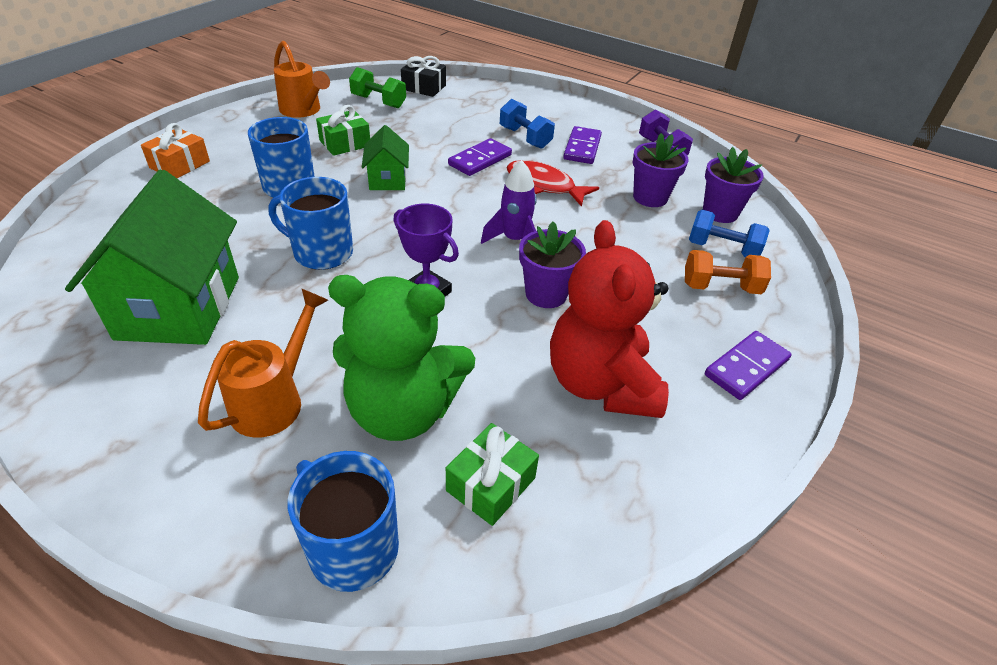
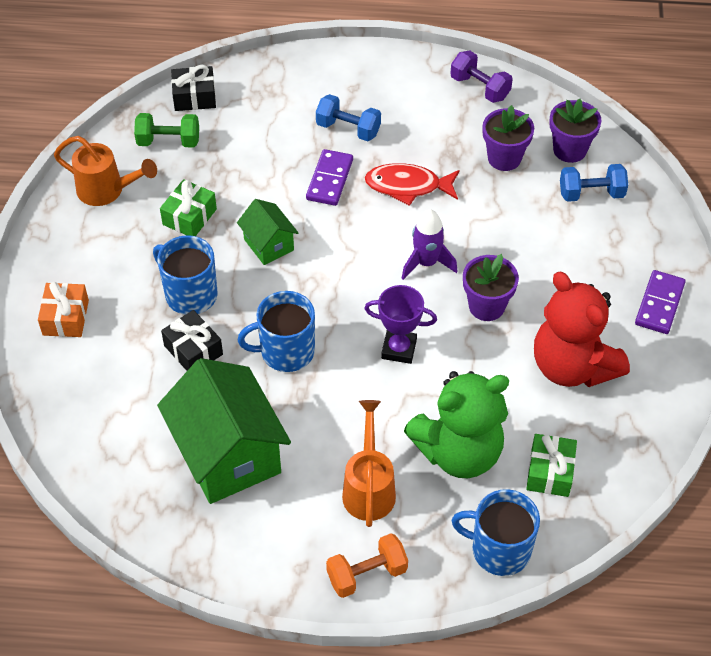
camera: 25 degrees left, 10 degrees up
(247, 221) = (193, 350): none -> black gift
(582, 148) = (408, 119): purple domino -> none
(720, 287) = (608, 236): orange dumbbell -> orange dumbbell (367, 574)

